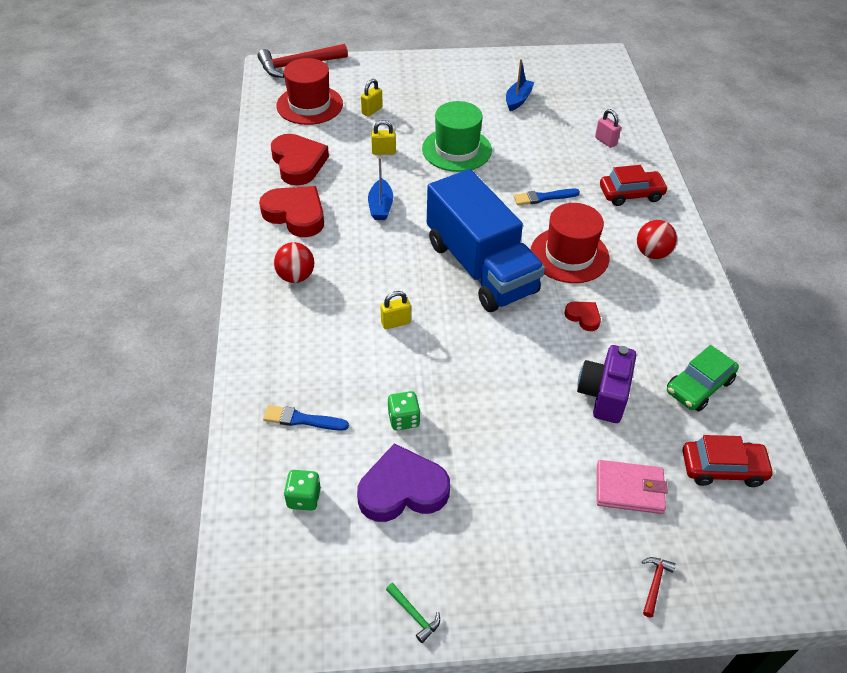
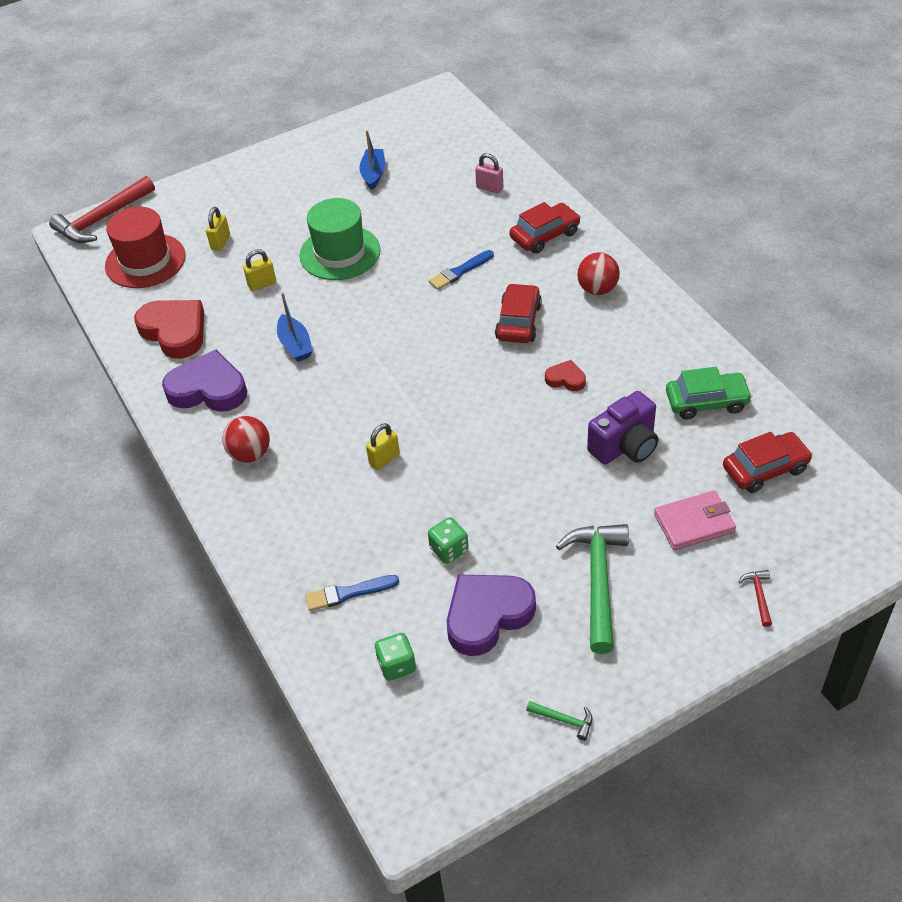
camera: 20 degrees left, 0 degrees up
(296, 215) = (208, 389): red heart -> purple heart
(480, 267) = (437, 369): blue truck -> none
(514, 503) = (598, 581): none -> green hammer
(569, 255) = (518, 322): red hat -> red car
(603, 395) = (625, 446): purple camera -> purple camera turned 120 degrees counterclockwise
(699, 386) = (706, 402): green car -> green car turned 120 degrees counterclockwise

